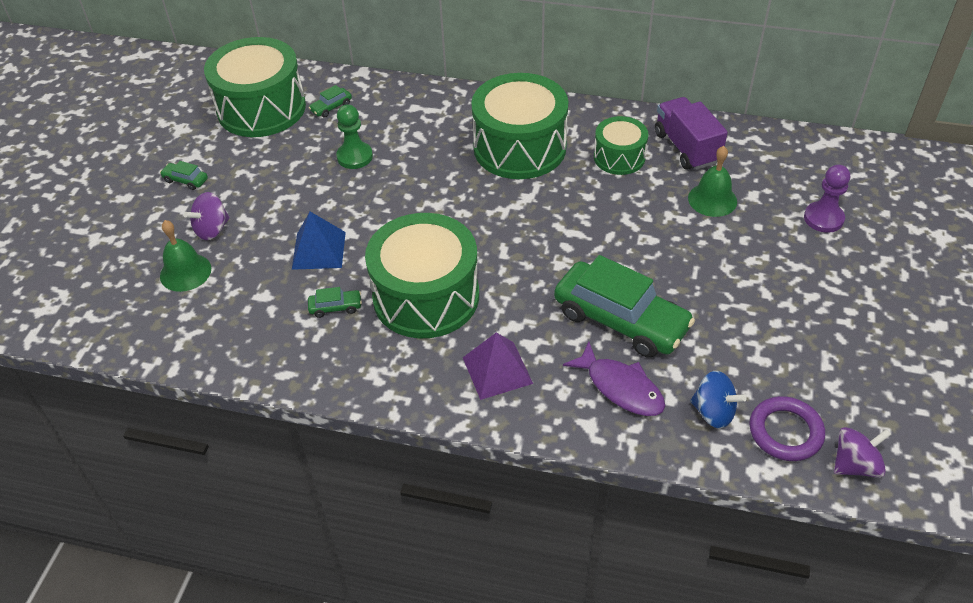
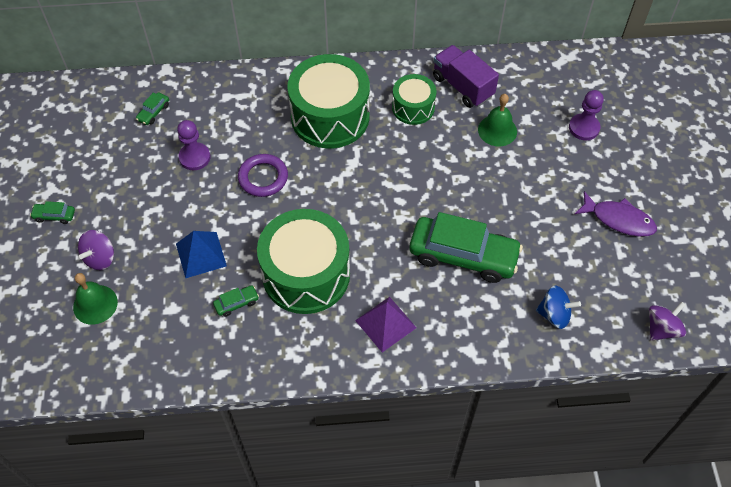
camera: 20 degrees left, 10 degrees up
(261, 108) = (91, 127): green drum -> none
(355, 157) = (194, 157): green pawn -> purple pawn
(621, 387) = (482, 313): purple fish -> purple fish (619, 219)
(785, 432) = (608, 316): purple ring -> purple ring (263, 177)

